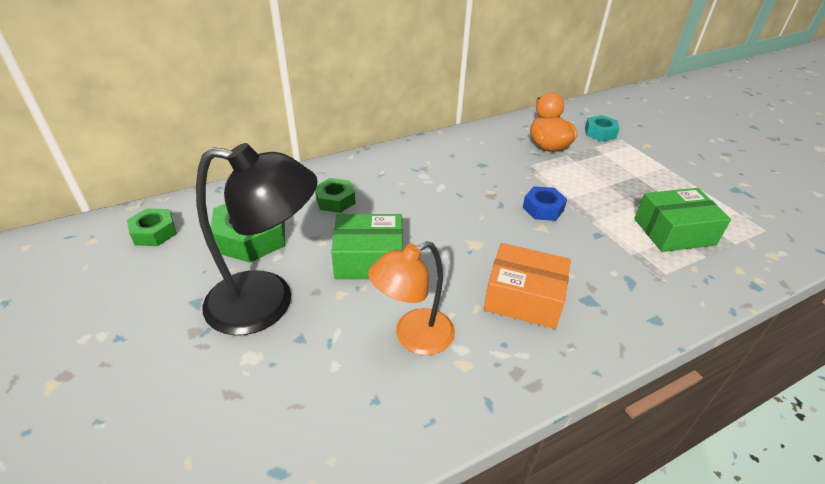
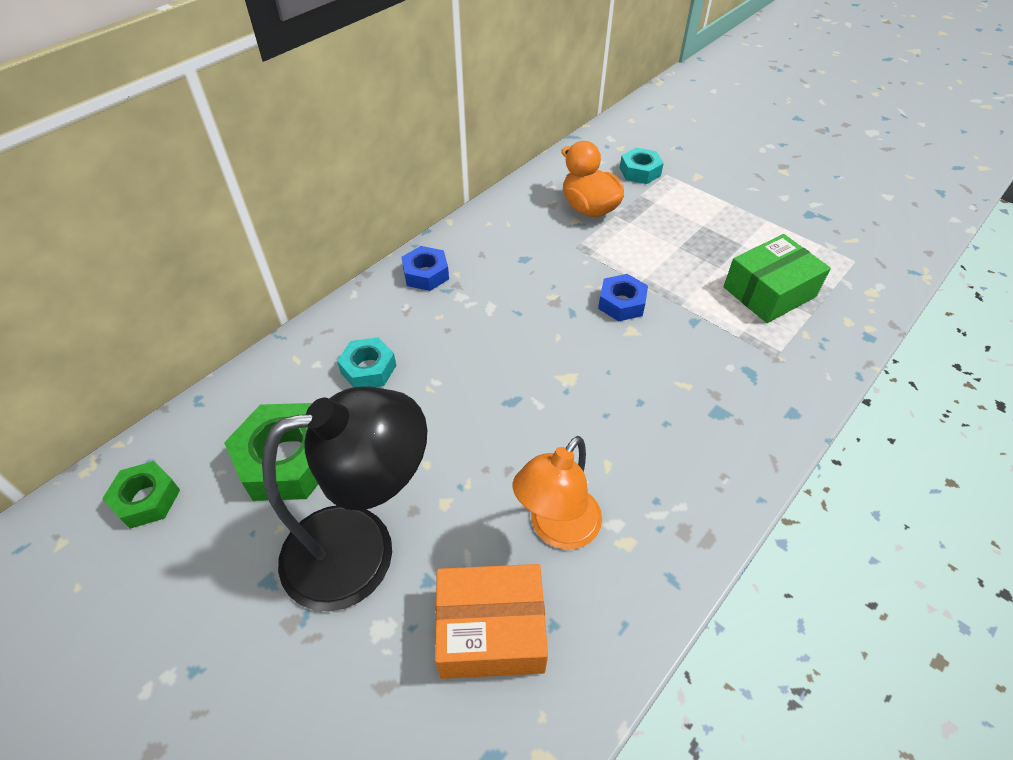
camera: 20 degrees left, 10 degrees up
(335, 200) = (368, 369): green nut -> turquoise nut
(369, 259) = (454, 442): green box -> none
(406, 157) = (426, 274): none -> blue nut
(523, 297) = (651, 433): orange box -> orange box (491, 630)

